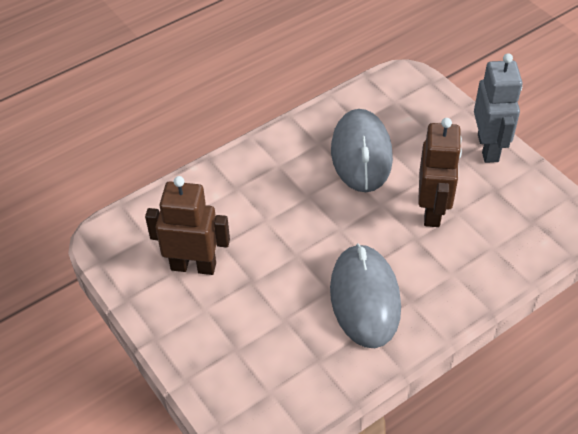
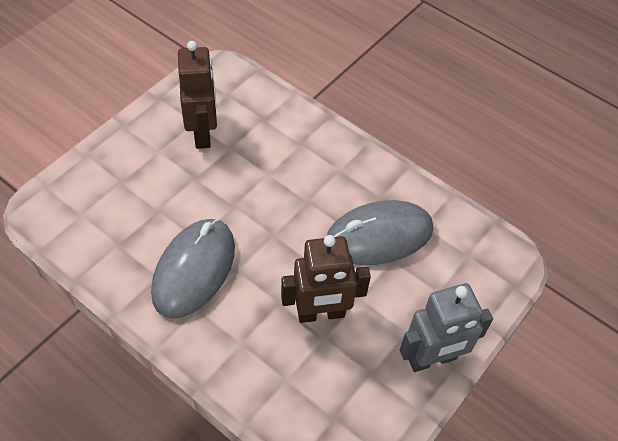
camera: 70 degrees right, 5 degrees up
(365, 298) = (194, 269): grey mouse -> grey mouse turned 45 degrees counterclockwise

